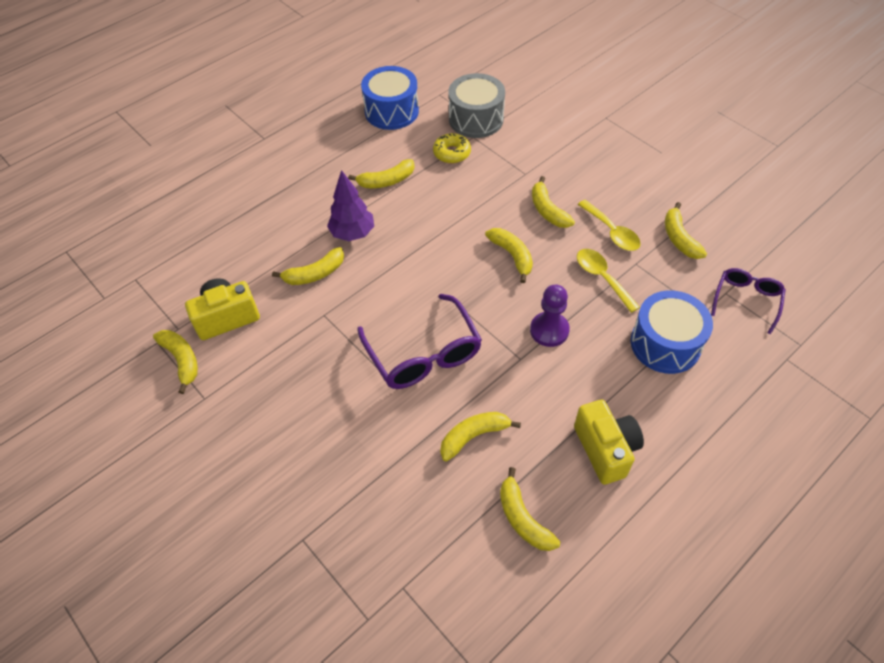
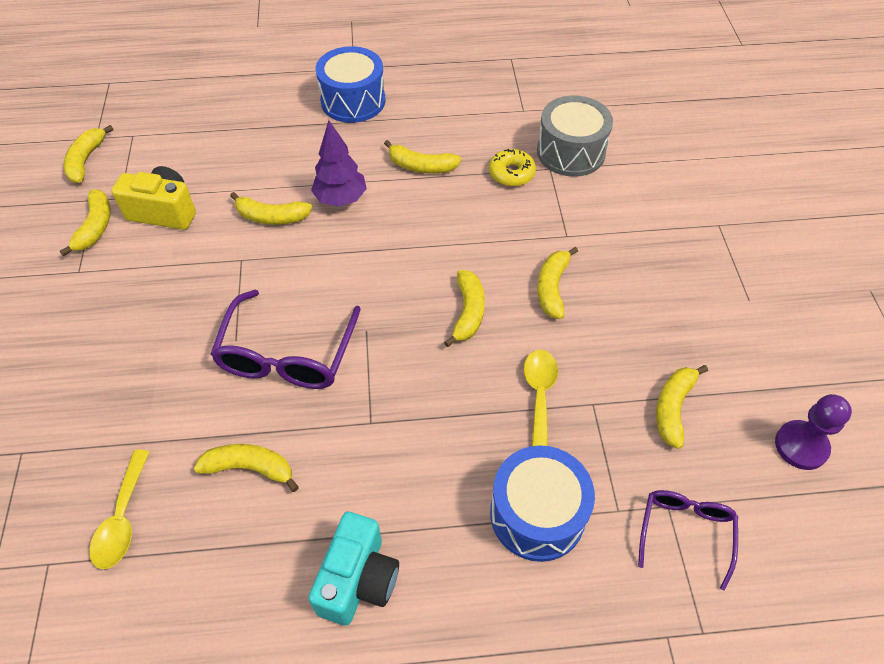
camera: 35 degrees right, 0 degrees up
(391, 111) = (493, 101): blue drum -> blue drum (353, 101)
(523, 518) = (210, 585): yellow banana -> yellow banana (86, 160)
(549, 330) = (428, 413): purple pawn -> purple pawn (801, 446)
(605, 449) = (358, 580): yellow camera -> turquoise camera
(611, 232) = (600, 352): yellow spoon -> yellow spoon (122, 518)
(746, 300) = (685, 532): purple glasses -> purple glasses turned 45 degrees counterclockwise

